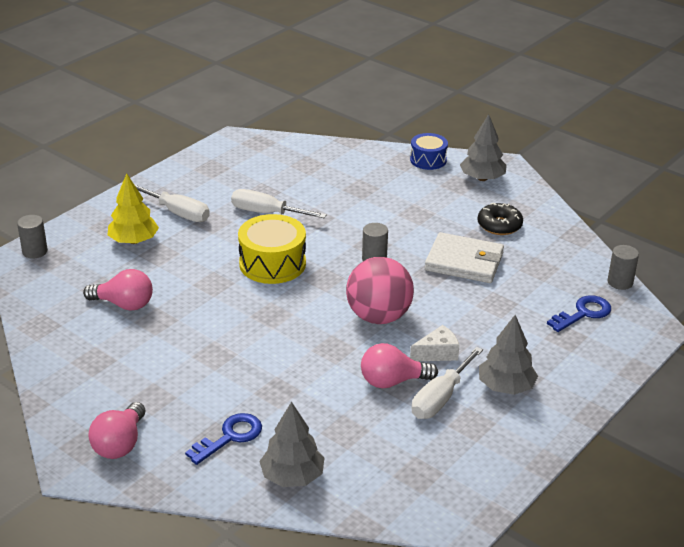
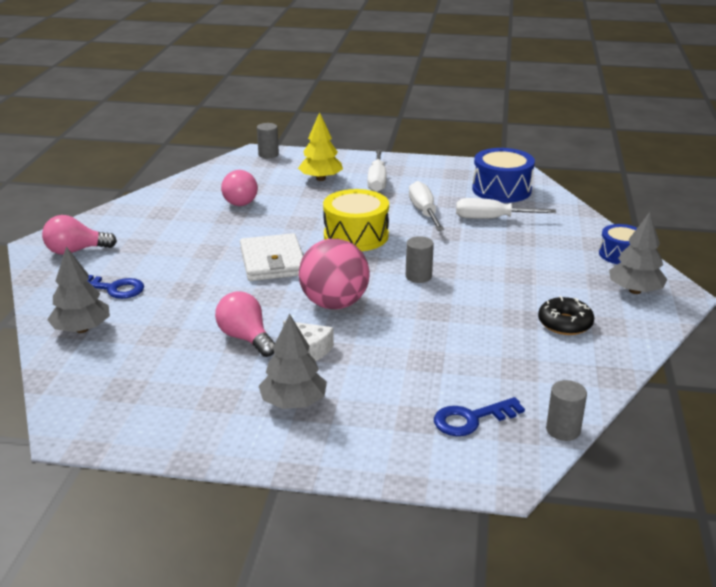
camera: 60 degrees right, 5 degrees down
(269, 160) = (501, 190): none -> blue drum
(440, 398) = (243, 370): white screwdriver -> white screwdriver (491, 219)
(464, 262) = (474, 322): white wallet -> white wallet (272, 261)
(583, 313) = (471, 419): blue key -> blue key turned 135 degrees clockwise

